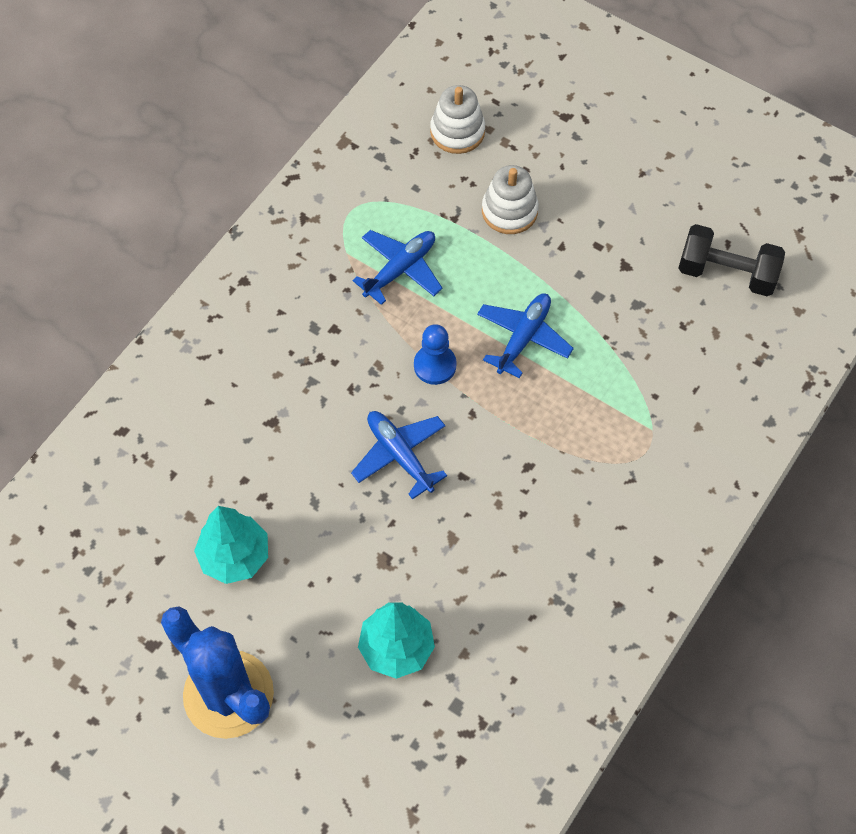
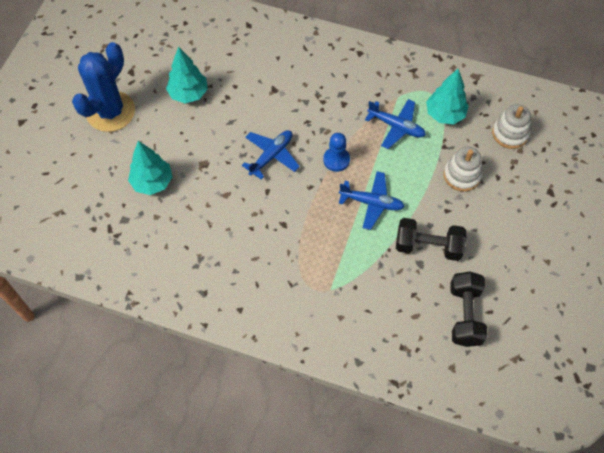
camera: 75 degrees right, 0 degrees up
(399, 201) = (445, 114): none -> turquoise tree
(612, 286) = (428, 246): none -> black dumbbell

